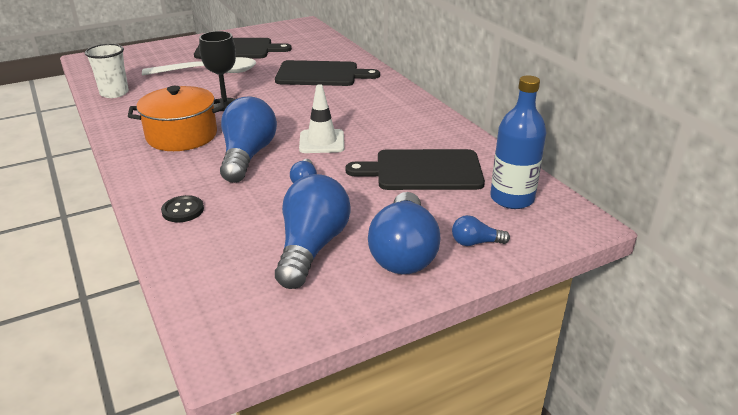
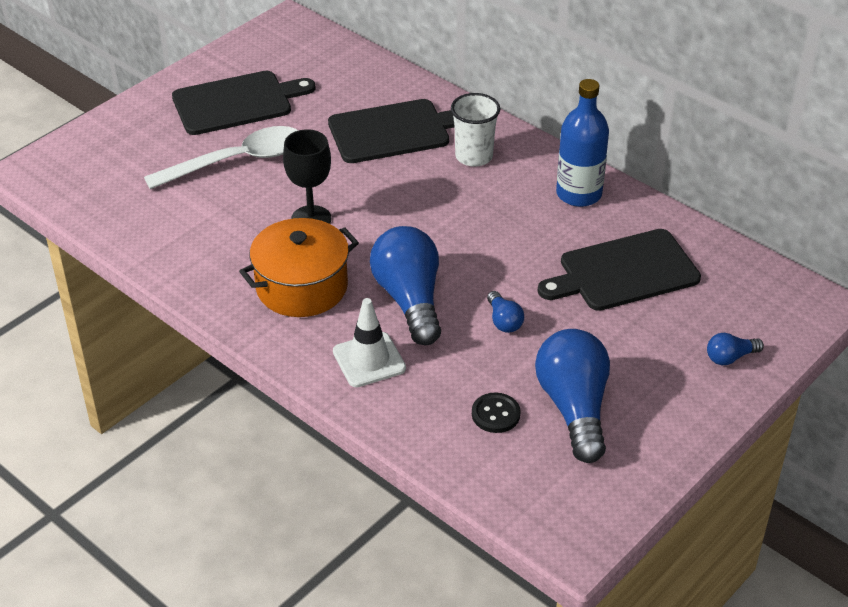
camera: 20 degrees left, 10 degrees up
(114, 93) = (140, 232): white cup -> white cup (474, 156)
(183, 210) = (401, 398): black button -> black button (495, 414)
(322, 142) = (480, 255): white traffic cone -> white traffic cone (369, 360)
(404, 252) = (668, 388): blue light bulb -> none
(512, 198) = (737, 289): blue bottle -> blue bottle (579, 194)

